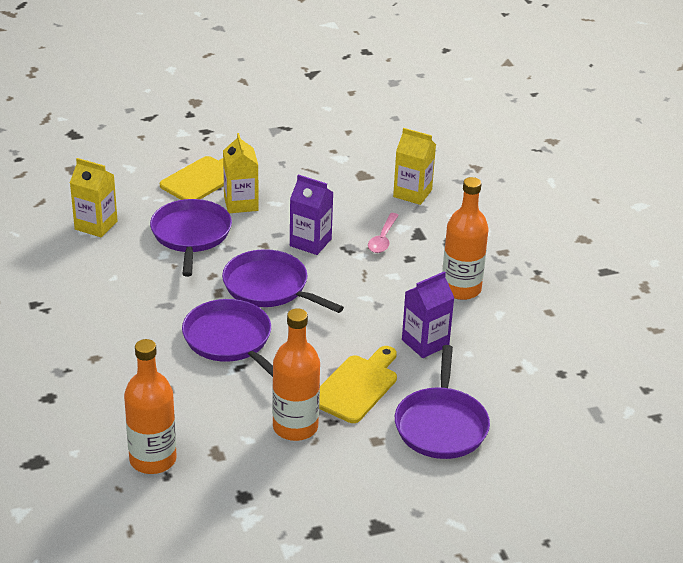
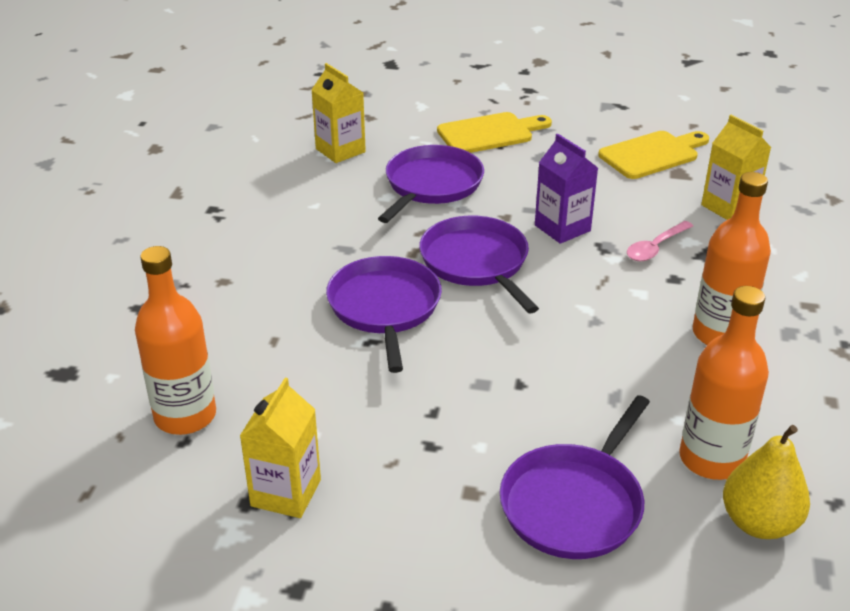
camera: 30 degrees right, 0 degrees up
(241, 203) = (512, 167): yellow carton -> yellow carton (286, 493)
(295, 427) = (380, 437): orange bottle -> orange bottle (711, 459)
(357, 386) = (496, 412): yellow cutting board -> yellow cutting board (652, 154)
(425, 343) = (626, 387): purple carton -> none
(549, 399) = (759, 523): none -> yellow pear

